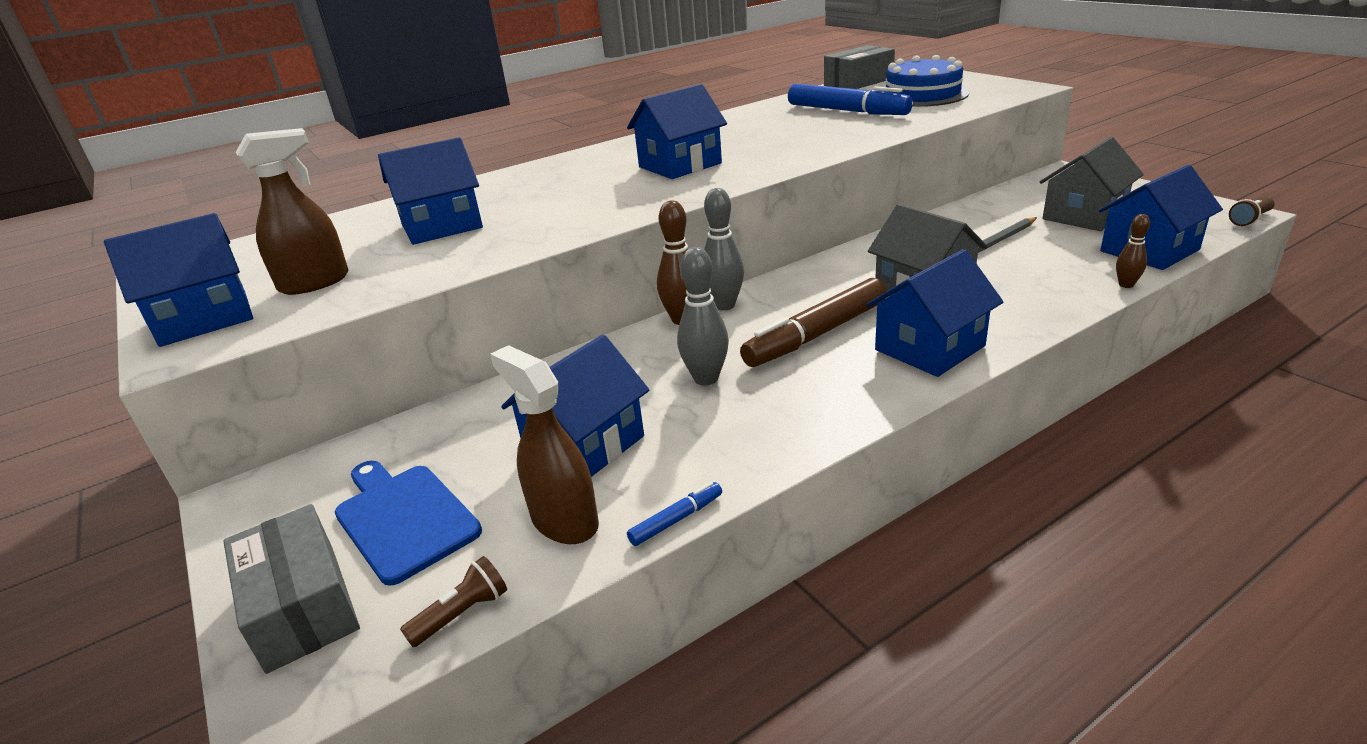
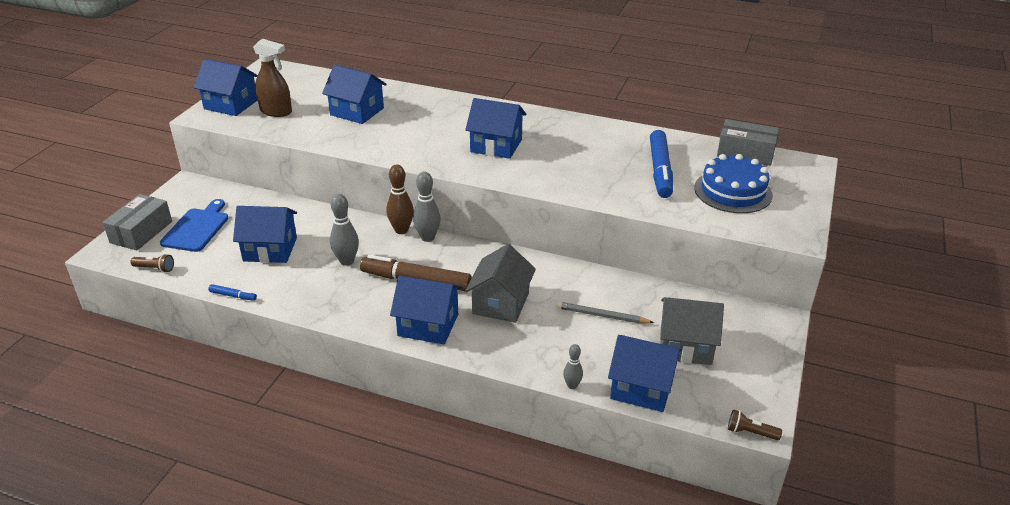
camera: 50 degrees right, 5 degrees up
(564, 521) = (217, 267): brown spray bottle -> none
(1126, 285) = (572, 385): brown bowling pin -> grey bowling pin

